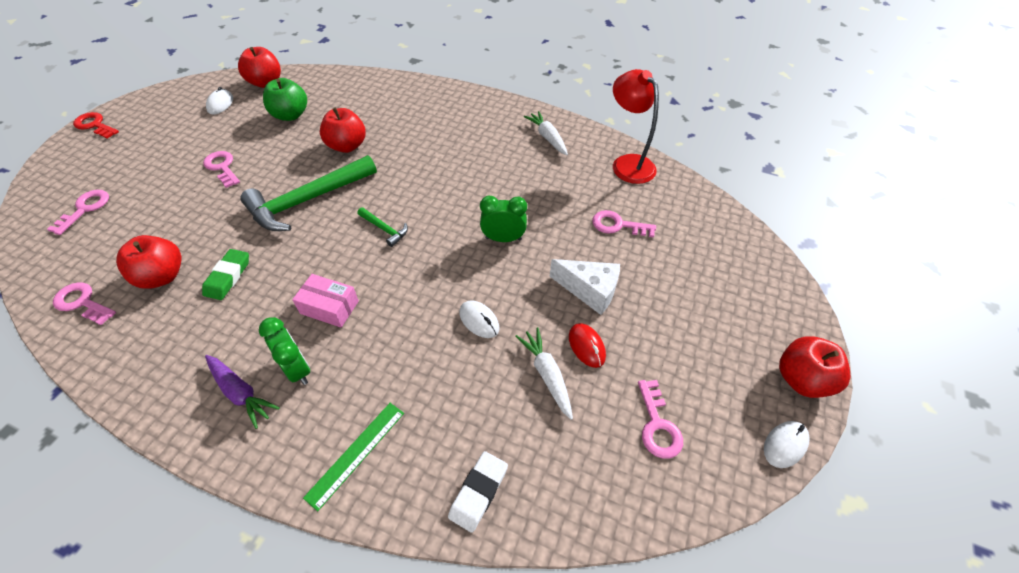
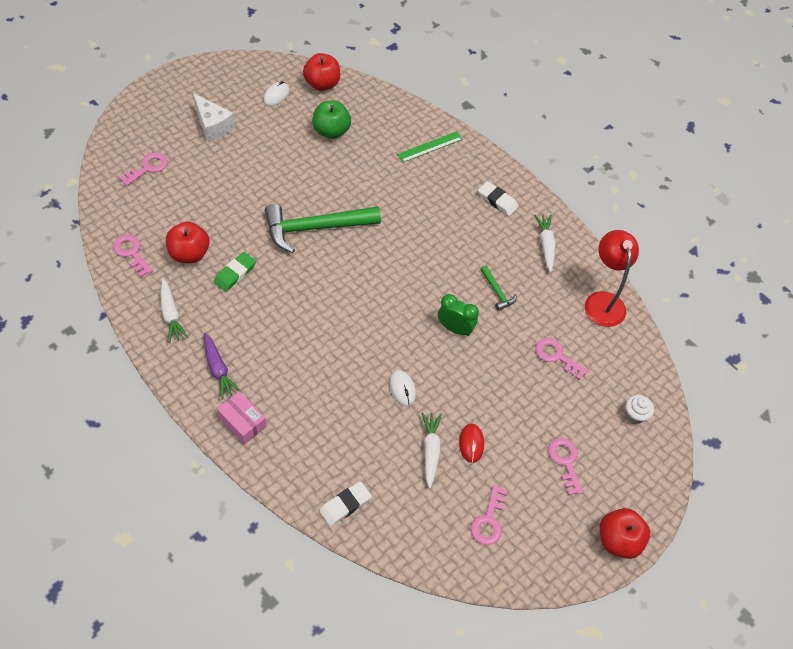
camera: 20 degrees right, 5 degrees up
(95, 125) = (170, 81): red key -> none
(155, 353) = (171, 314): none -> white carrot
(222, 167) = (259, 167): pink key -> pink key (565, 462)
(297, 369) = (260, 368): green clock -> none
(329, 307) = (298, 330): pink box -> pink box (242, 422)
(347, 146) = (366, 184): red apple -> none
(356, 453) = (278, 444): green ruler -> green ruler (430, 147)
(385, 229) = (365, 280): green hammer -> green hammer (497, 292)
(482, 118) = (497, 200): none -> white eraser
(589, 290) = (499, 402): white cheese -> white cheese (213, 125)
(725, 247) = (635, 415): none -> white cupcake
(785, 445) = (571, 575): white mouse -> none

